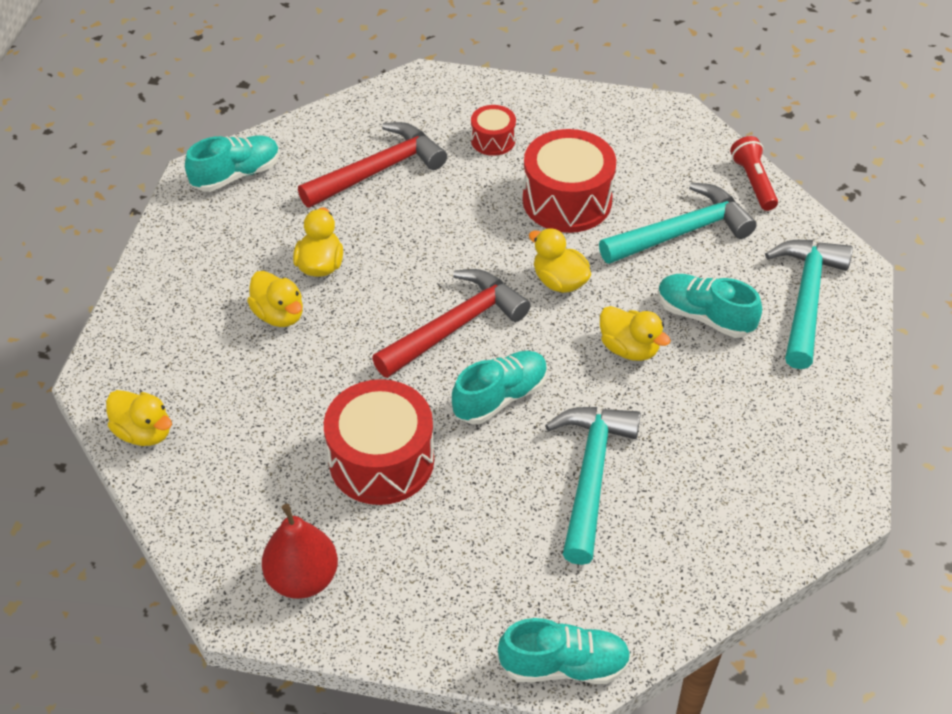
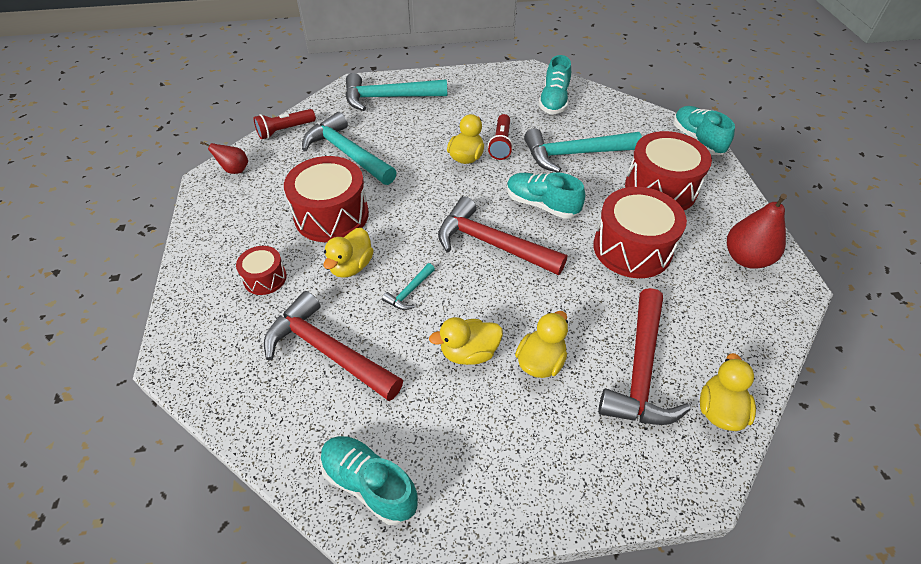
camera: 110 degrees left, 0 degrees up
(222, 390) = (640, 370): none -> red hammer
(420, 240) = (409, 292): none -> turquoise hammer
(473, 549) = (660, 188): none -> red drum
(559, 281) = (420, 200): yellow duck -> yellow duck (351, 266)
(646, 396) = (501, 144): none -> red flashlight
(682, 132) = (234, 170): none -> red pear
(704, 316) = (422, 132): turquoise shoe -> turquoise shoe (554, 101)

